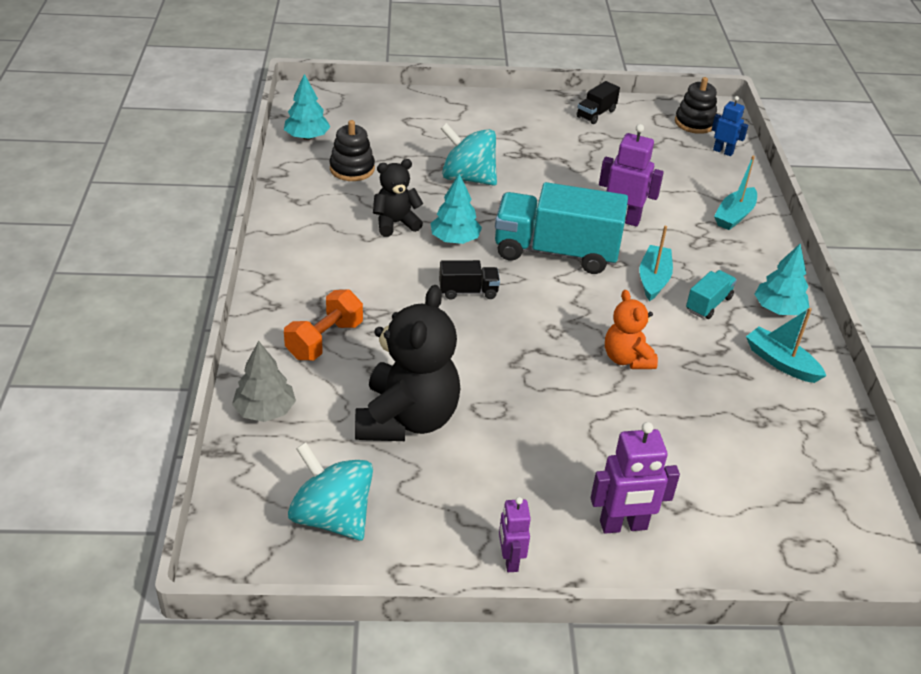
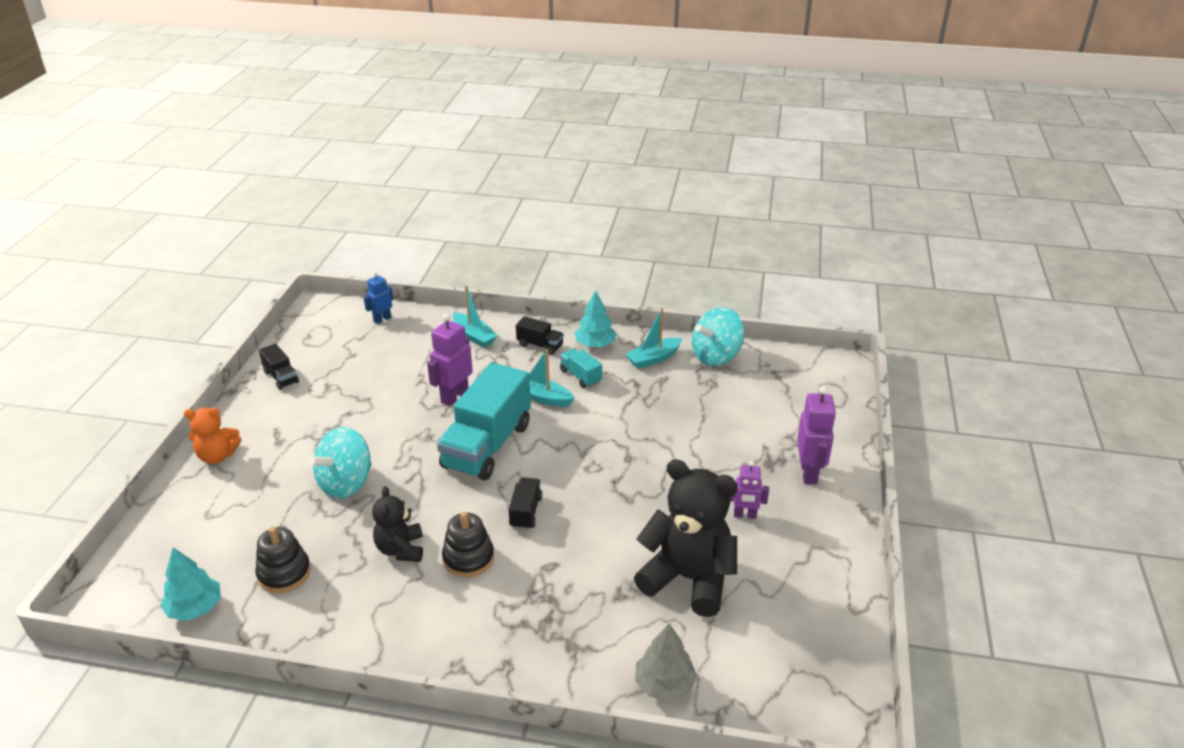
camera: 75 degrees left, 5 degrees down
(324, 340) = (571, 627): orange dumbbell -> none
(332, 517) = (800, 644): turquoise spinning top -> turquoise spinning top (716, 356)
(455, 239) = (444, 509): turquoise tree -> none
(510, 560) = (842, 539): purple robot -> purple robot (745, 515)
(627, 359) = (635, 433): orange teddy bear -> orange teddy bear (217, 456)
(695, 123) = (330, 324): black stacking toy -> black stacking toy (468, 558)
(748, 266) = (540, 345): none -> black truck

